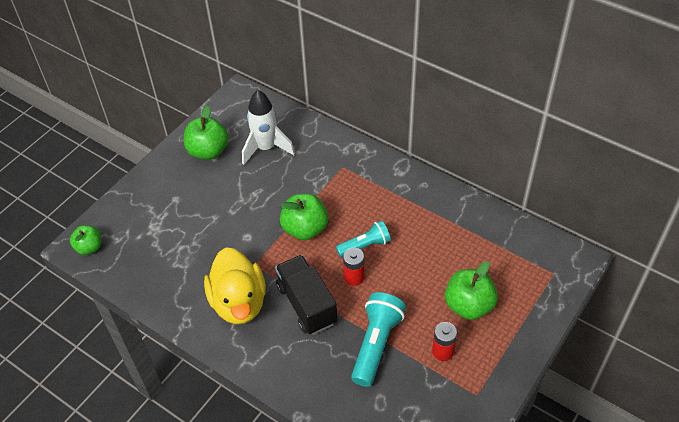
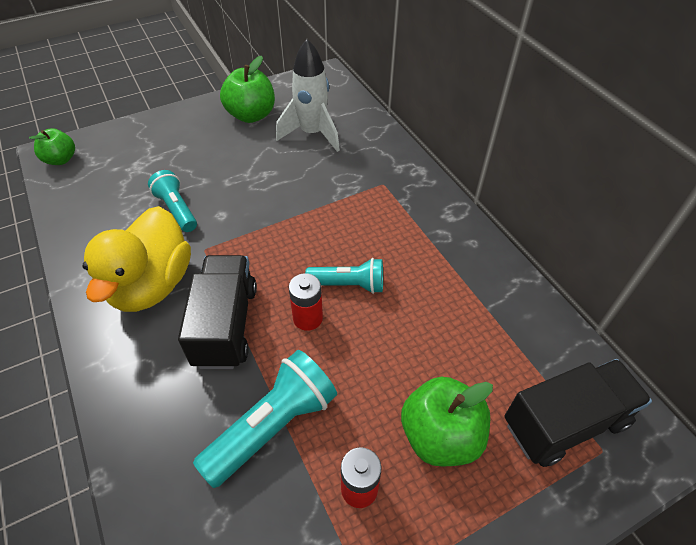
camera: 25 degrees right, 0 degrees up
(212, 246) = (177, 209): none -> turquoise flashlight
(305, 229) = (291, 234): green apple -> none
(528, 268) = (565, 423): none -> black truck

